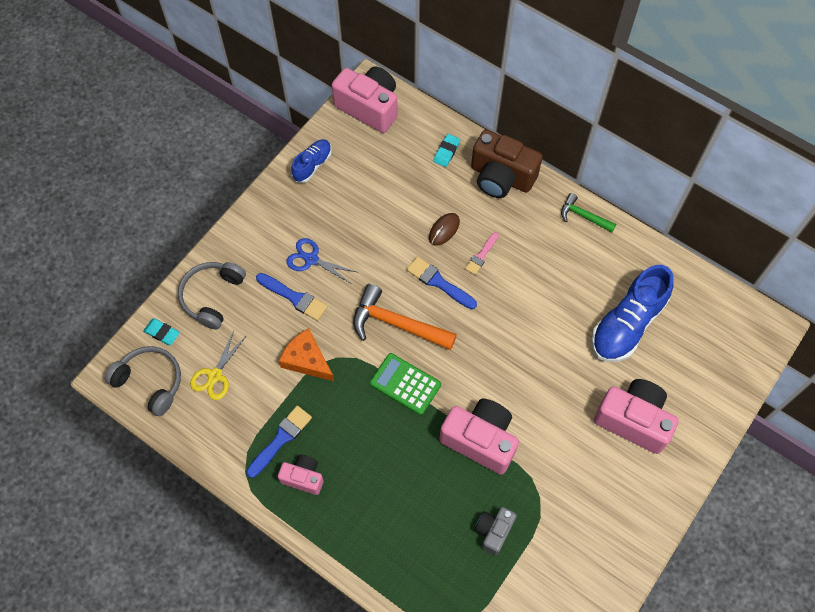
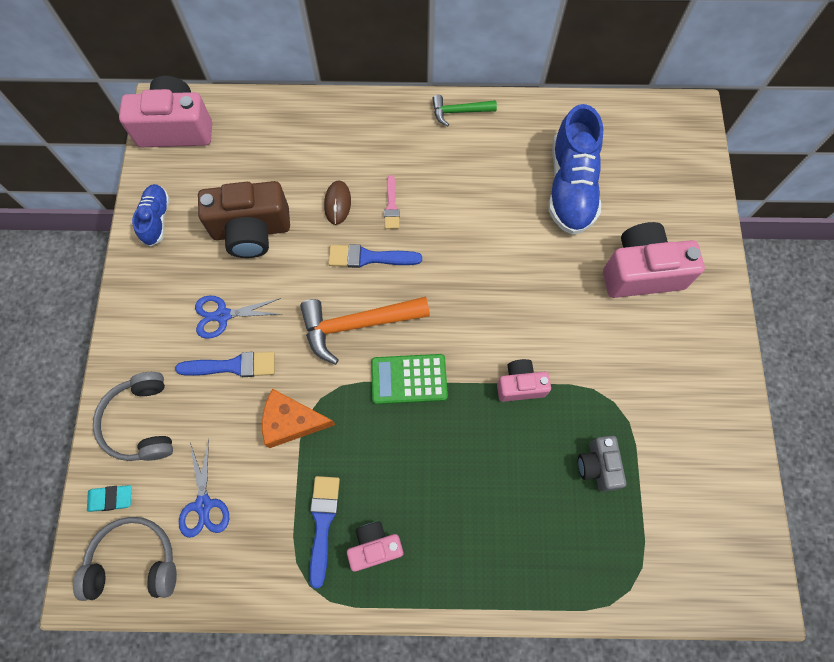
camera: 35 degrees left, 5 degrees up
(215, 375) = (204, 504): yellow scissors -> blue scissors
(446, 152) = (286, 127): turquoise eraser -> none
(480, 440) = (520, 385): pink camera -> pink camera, size x0.56
(501, 177) = (356, 120): brown camera -> brown camera (251, 230)

